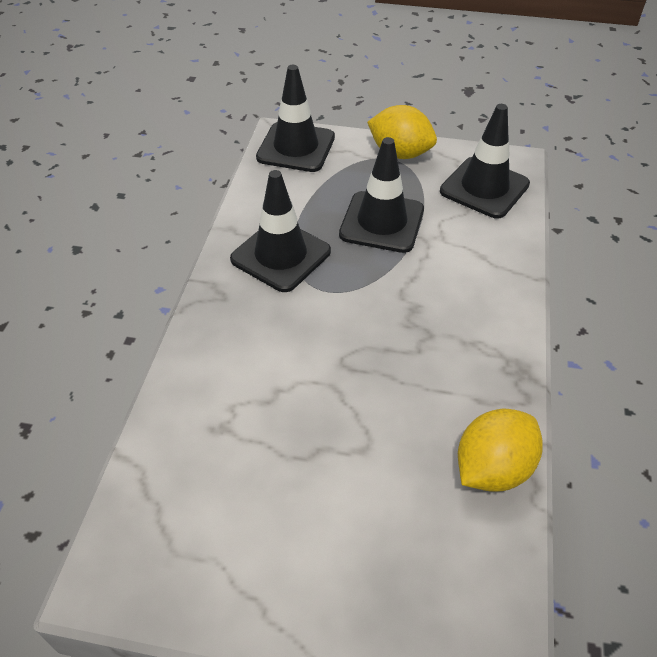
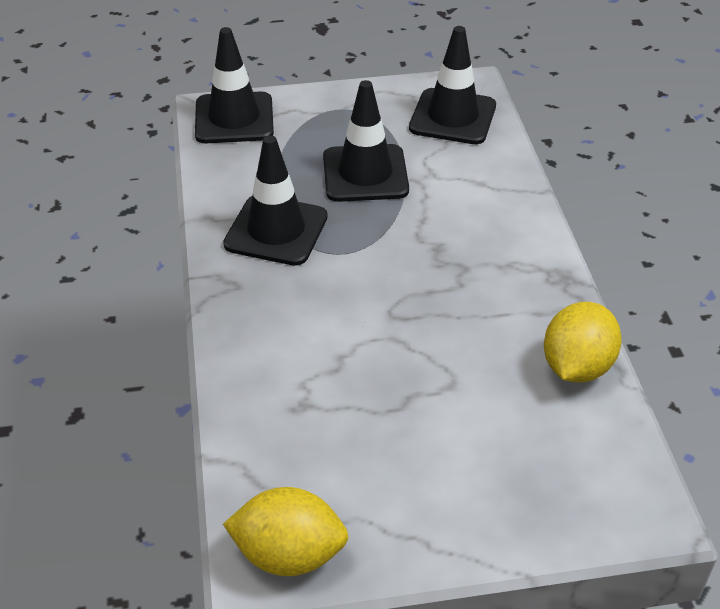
camera: 20 degrees left, 5 degrees down
(400, 153) = (350, 101): yellow lemon -> yellow lemon (289, 554)

